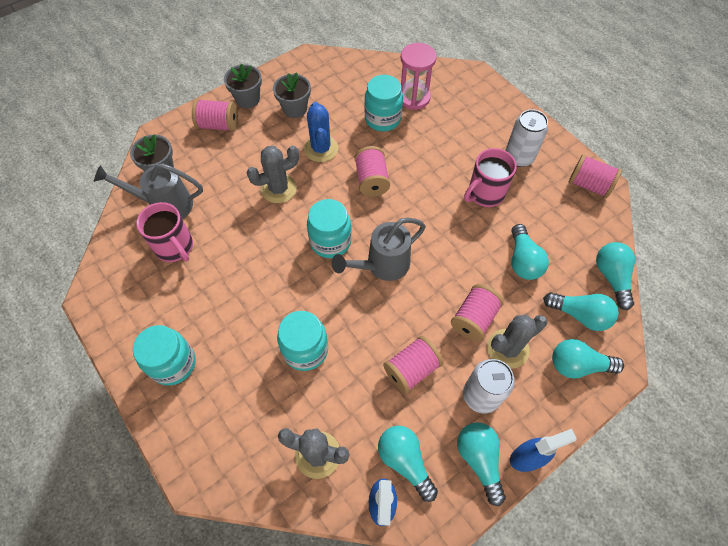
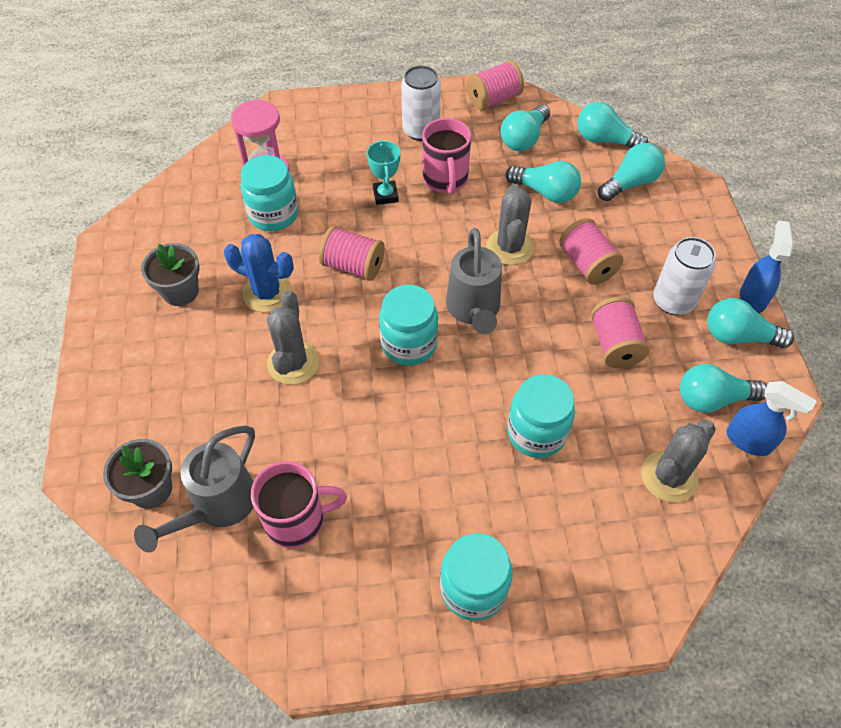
camera: 60 degrees left, 5 degrees down
(218, 125) = (132, 387): pink spool -> none
(248, 99) = (117, 335): grey flower pot -> none
(443, 167) = (385, 195): none -> turquoise trophy
(508, 348) = (635, 254): grey cactus -> grey cactus (509, 247)
(578, 365) = (680, 212): turquoise light bulb -> turquoise light bulb (524, 138)

